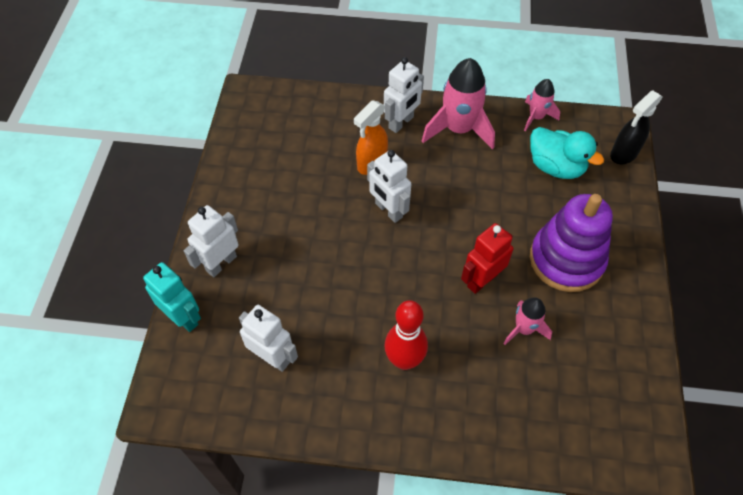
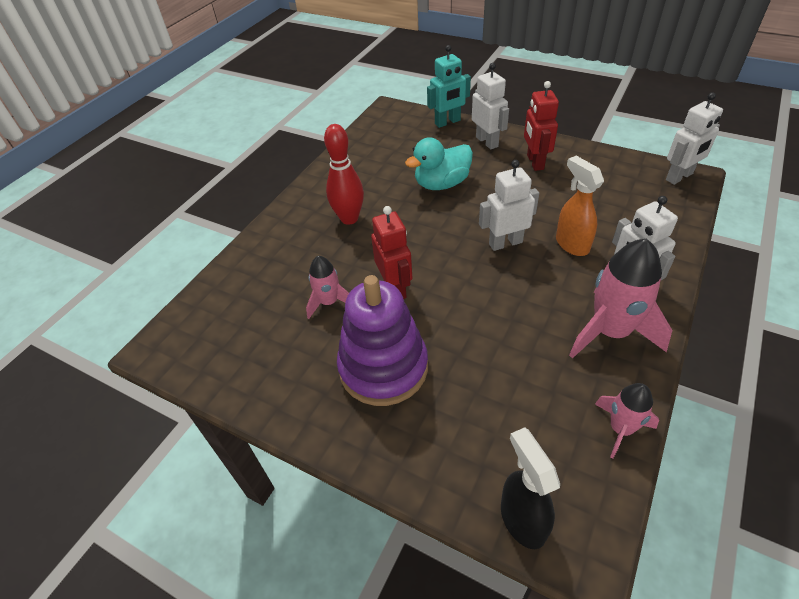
camera: 115 degrees right, 10 degrees down
(252, 211) = (535, 162): none -> red robot
(273, 357) = (393, 156): white robot -> white robot (679, 177)
(555, 167) = (521, 415): turquoise duck -> turquoise duck (441, 184)

